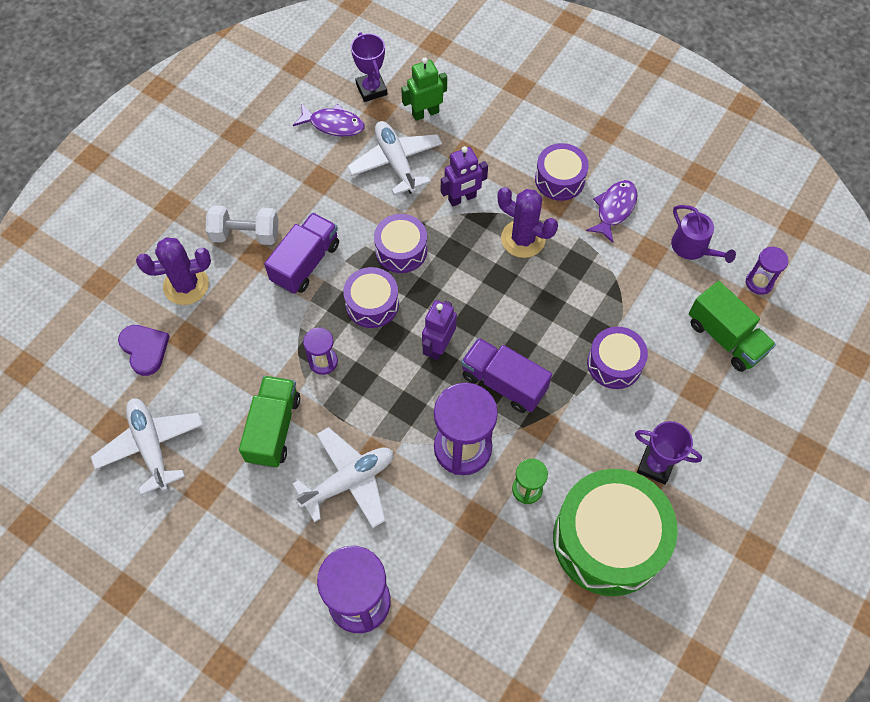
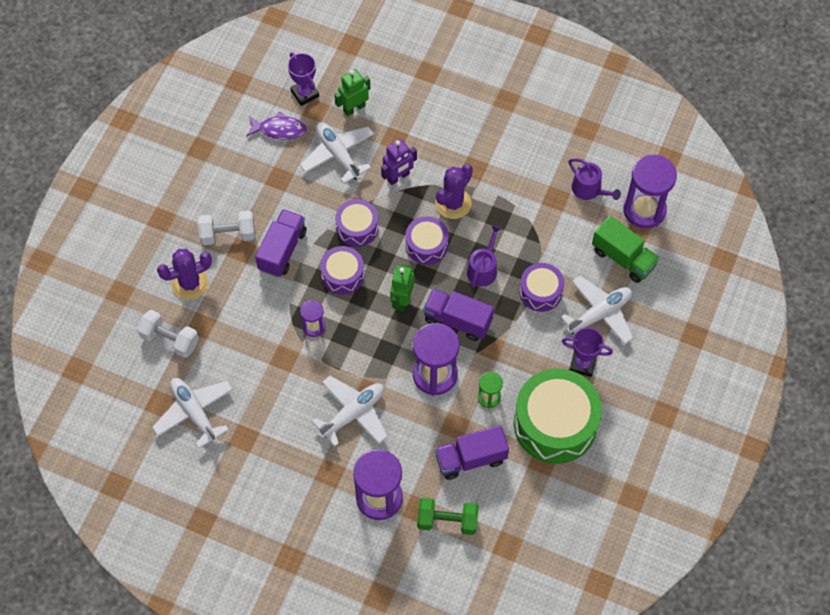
camera: 10 degrees left, 0 degrees up
(145, 349) = (170, 339): purple heart -> white dumbbell
(273, 429) = (286, 384): green truck -> none
(438, 346) = (402, 300): purple robot -> green robot
(443, 650) = (447, 521): none -> green dumbbell
(489, 568) = (470, 458): none -> purple truck
(523, 239) = (453, 203): purple cactus -> purple cactus turned 75 degrees counterclockwise
(546, 323) = (483, 269): none -> purple watering can
(559, 179) = (474, 149): purple drum -> purple drum (426, 245)
(614, 209) = (522, 167): purple fish -> none
(686, 404) = (600, 314): none -> white plane
(759, 282) = (644, 210): purple hourglass -> purple hourglass, size x1.94

